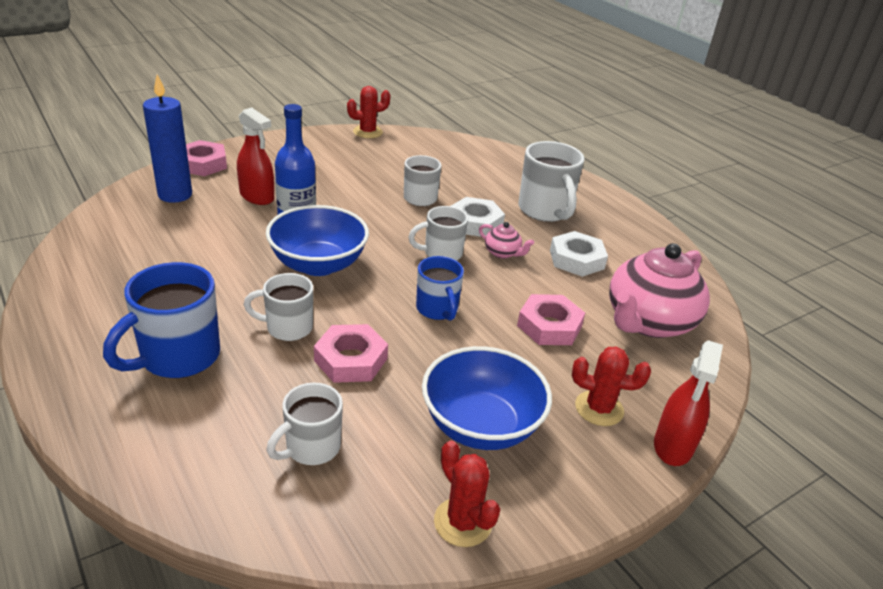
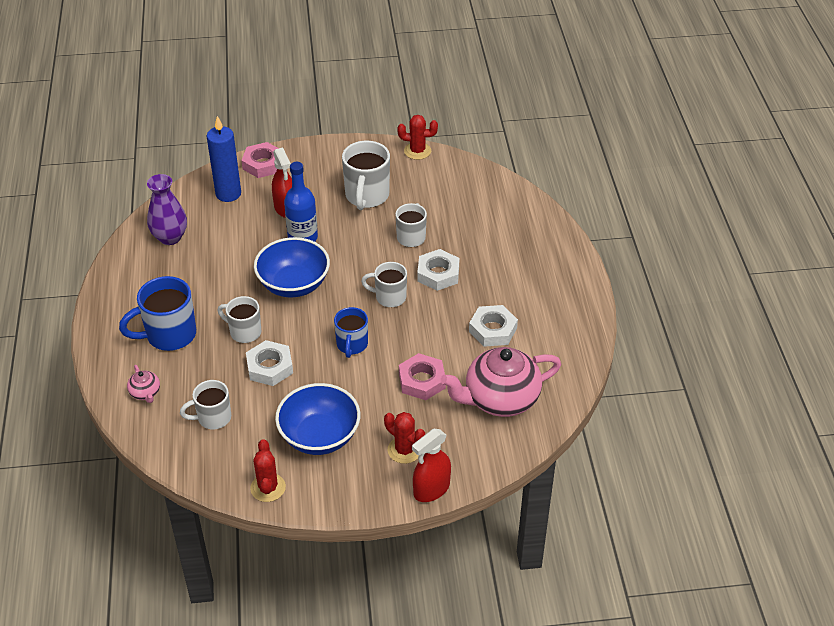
camera: 30 degrees right, 10 degrees up
(118, 248) = (170, 237): none -> purple vase
(351, 359) = (270, 367): pink nut -> white nut
(502, 253) = (437, 308): pink teapot -> pink teapot (145, 393)
(545, 211) = (507, 275): white mug -> white mug (366, 196)

